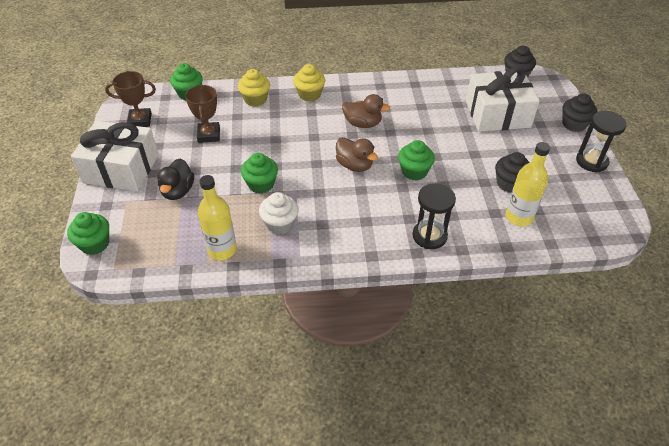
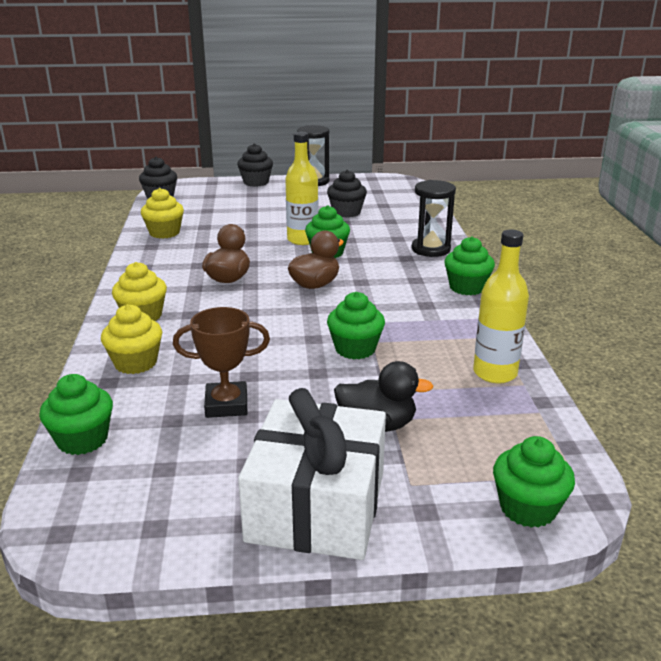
camera: 90 degrees left, 20 degrees down
(140, 120) = (156, 501): brown trophy -> none
(280, 224) = (433, 332): white cupcake -> none
(352, 251) = (467, 287): none -> green cupcake
(441, 87) = (164, 233): none -> yellow cupcake
(497, 114) = (230, 210): white gift -> none
(518, 217) = (394, 212): yellow bottle -> yellow bottle (302, 240)

